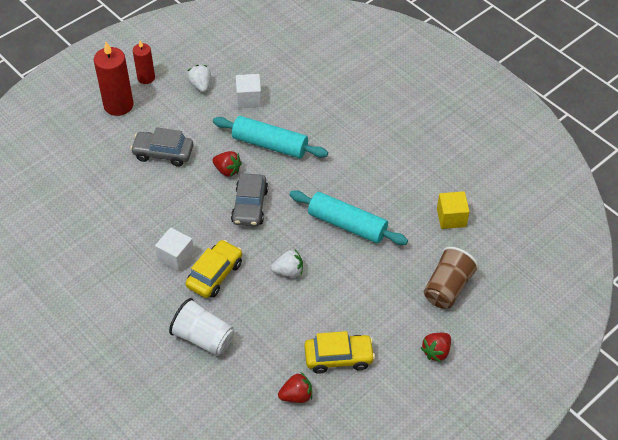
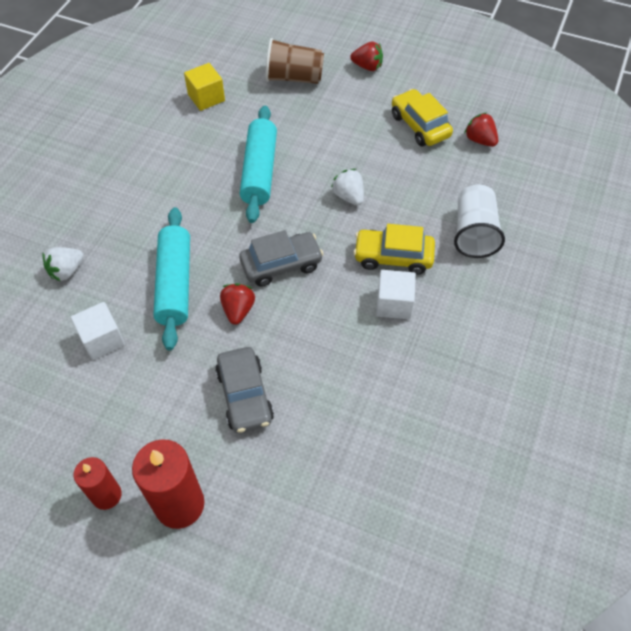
camera: 115 degrees left, 5 degrees up
(200, 85) = (96, 411): white strawberry -> white strawberry (66, 271)

